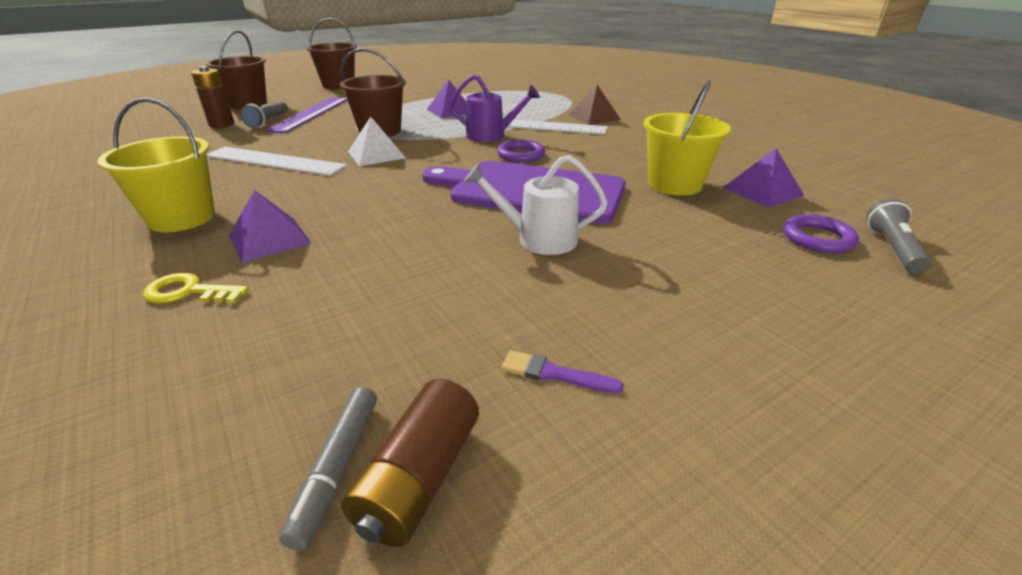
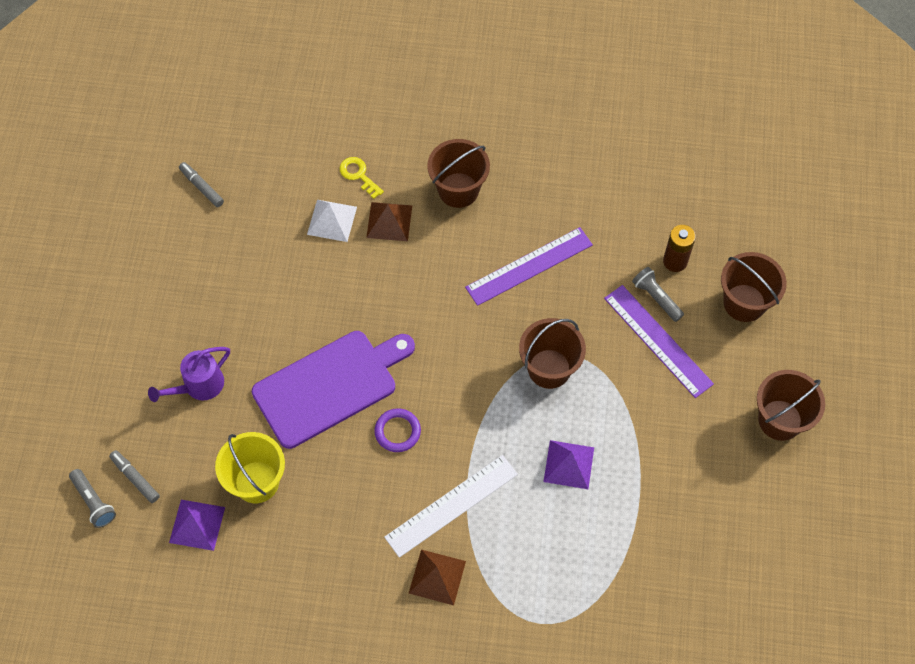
camera: 130 degrees right, 30 degrees up
(182, 218) = (458, 190): yellow bucket -> brown bucket
(189, 292) = (358, 175): yellow key -> yellow key turned 90 degrees counterclockwise
(270, 239) = (389, 221): purple pyramid -> brown pyramid
(274, 161) = (529, 266): white ruler -> purple ruler
(376, 154) = (487, 335): white pyramid -> white pyramid (332, 220)
(419, 478) = (177, 205): brown battery -> none
(491, 136) = (461, 444): purple watering can -> purple watering can (199, 386)
(538, 239) = (269, 341): white watering can -> none
(554, 374) = (178, 270): purple brush -> none
(817, 238) = (135, 478): purple ring -> grey marker

